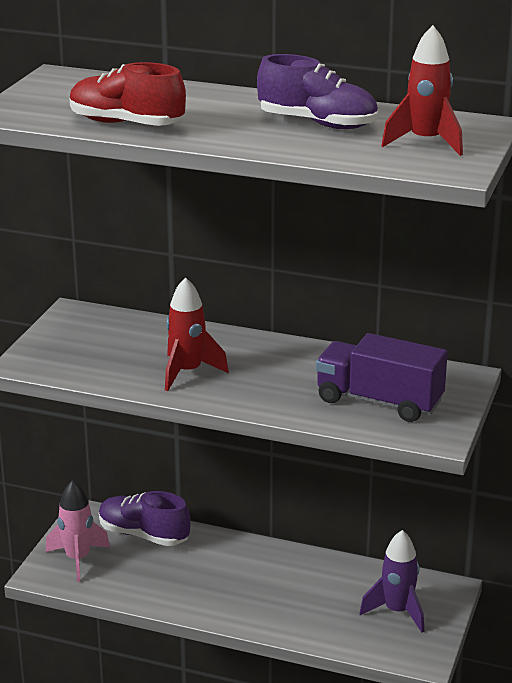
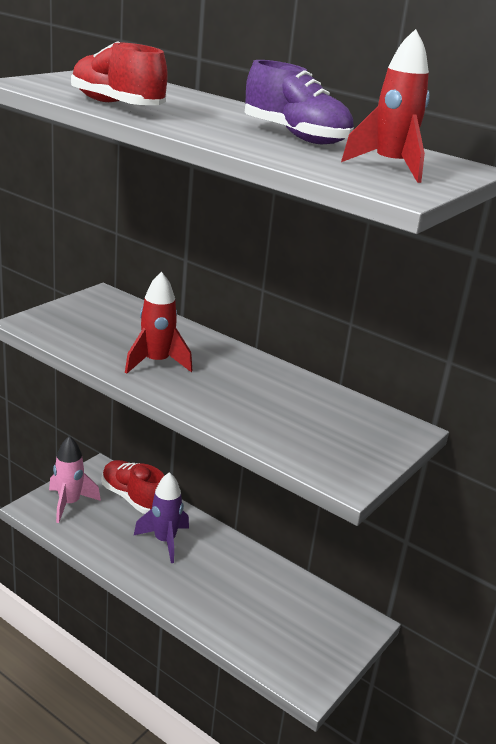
camera: 15 degrees right, 0 degrees up
(143, 535) = (133, 498): purple shoe -> red shoe
(379, 401) = (311, 431): purple truck -> none
(397, 611) = (308, 631): purple rocket -> purple rocket (164, 541)

